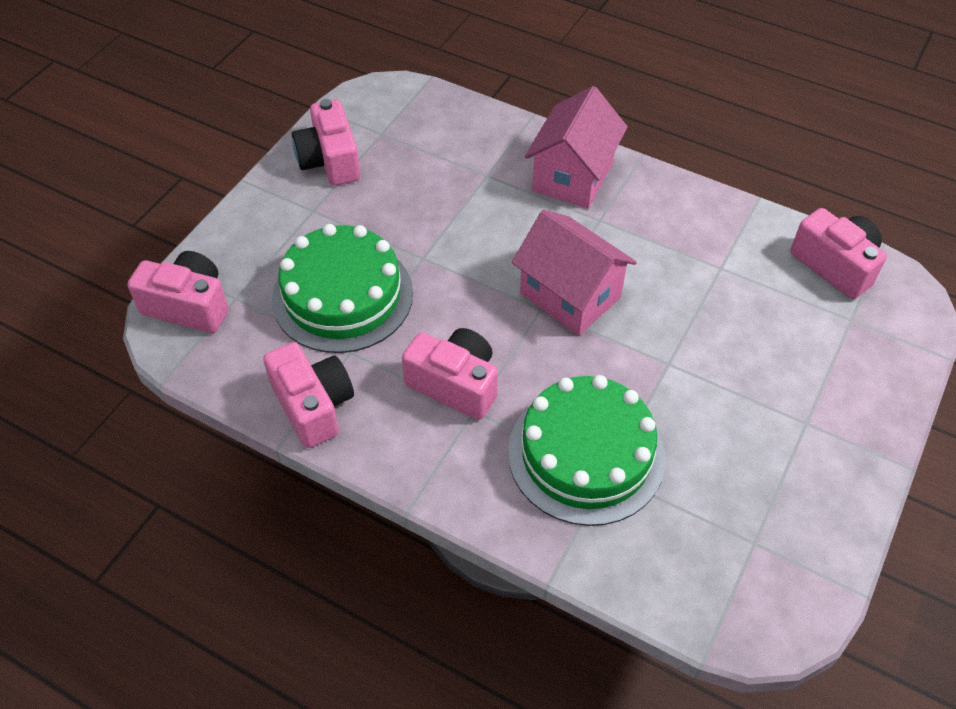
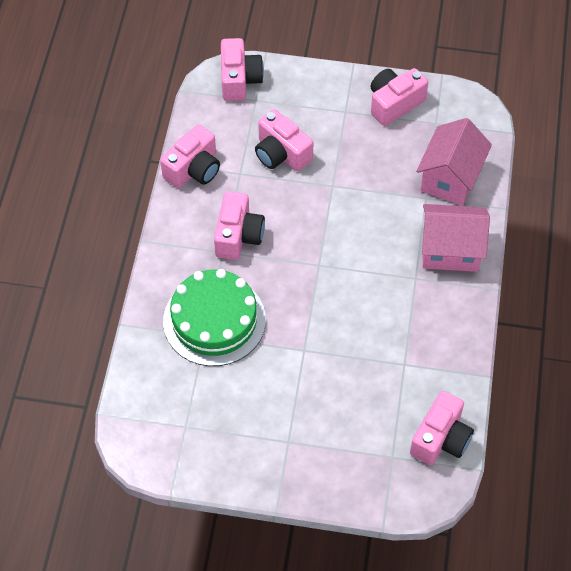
camera: 70 degrees right, 5 degrees up
(342, 296) = (281, 153): green cake -> pink camera
(570, 295) = (337, 278): pink house -> pink house (450, 178)

